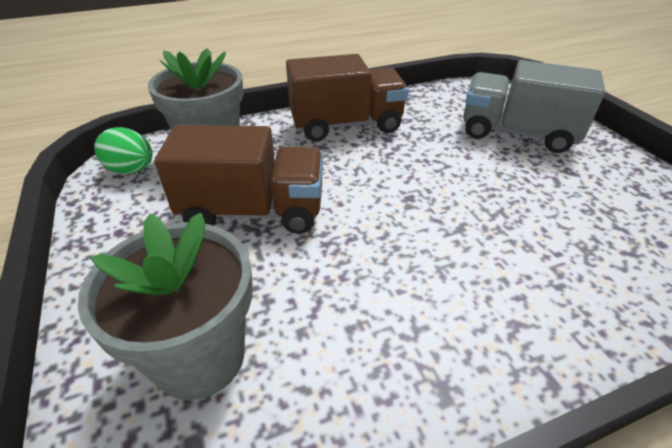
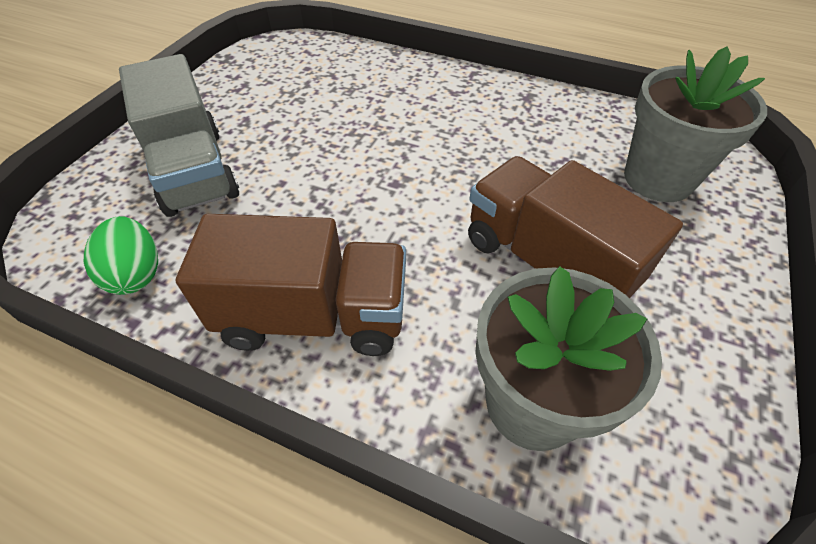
camera: 135 degrees left, 10 degrees up
(131, 170) = (673, 449): green egg -> green egg (136, 274)
(346, 125) = (314, 316): brown truck -> brown truck turned 150 degrees clockwise

